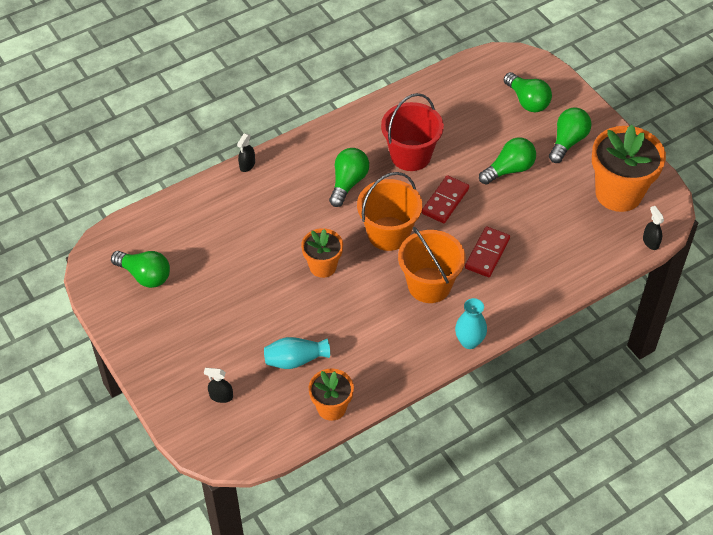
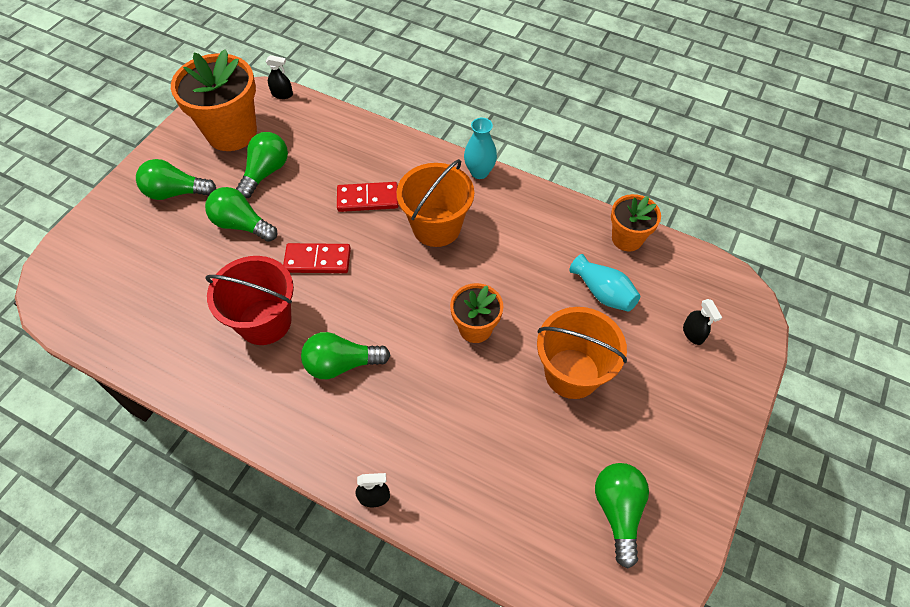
camera: 120 degrees left, 5 degrees up
(388, 233) = (393, 290): orange bucket -> orange bucket (572, 373)
(527, 101) = (124, 248): green light bulb -> green light bulb (266, 172)
(650, 242) = (282, 94): black spray bottle -> black spray bottle turned 120 degrees counterclockwise

